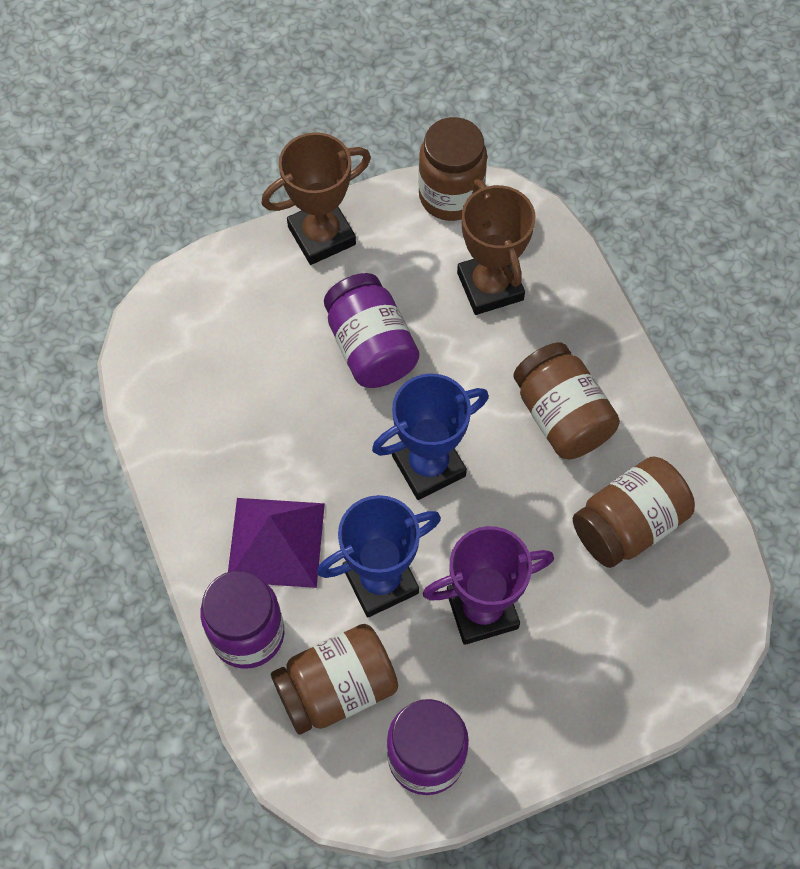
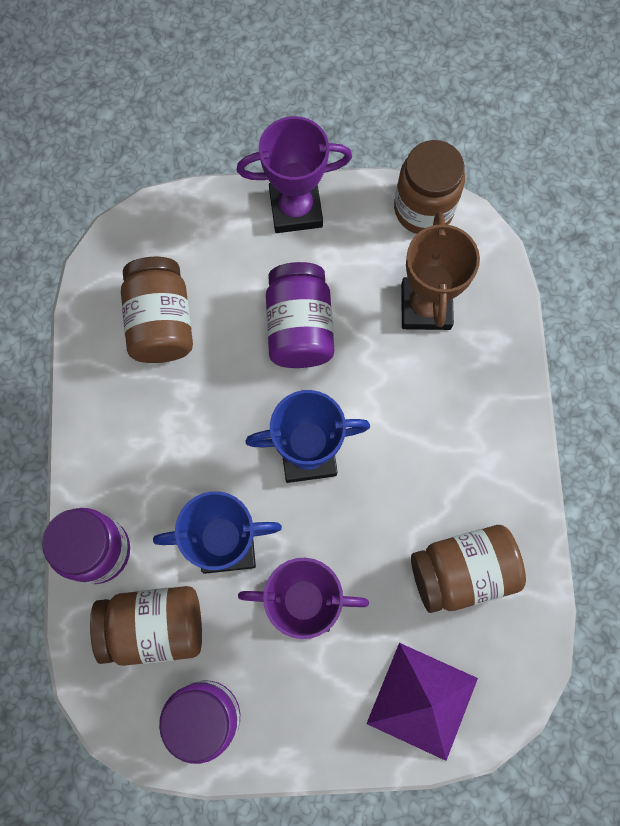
camera: 20 degrees right, 10 degrees up
(276, 542) = (152, 477): purple pyramid -> purple pyramid (422, 701)
(321, 235) = (295, 209): brown trophy -> purple trophy
(562, 416) = (442, 450): brown jar -> brown jar (161, 322)

